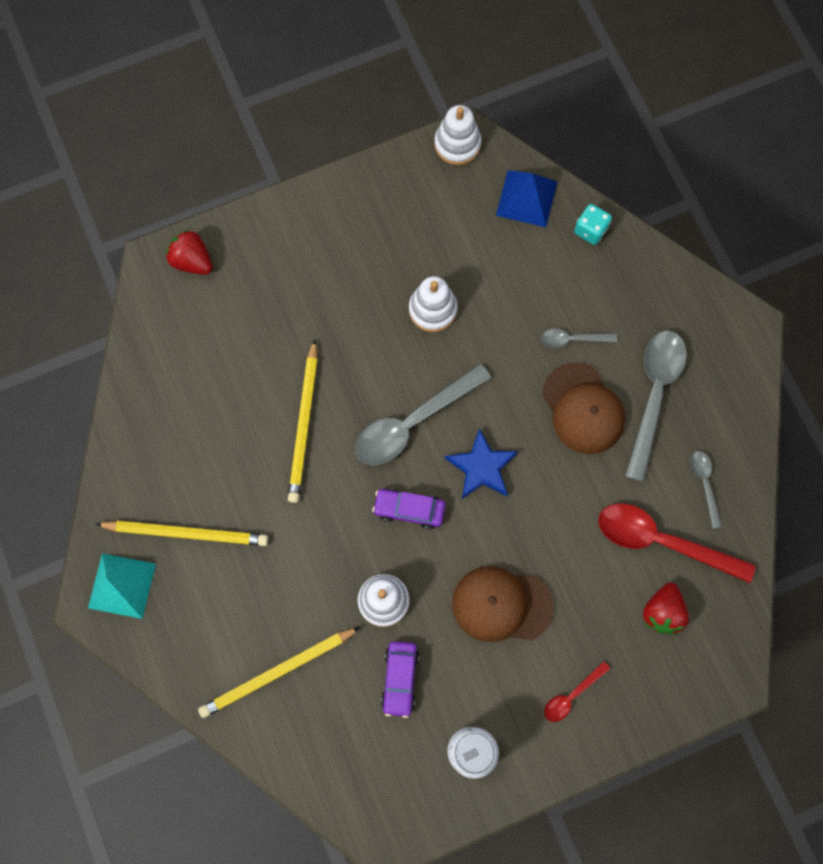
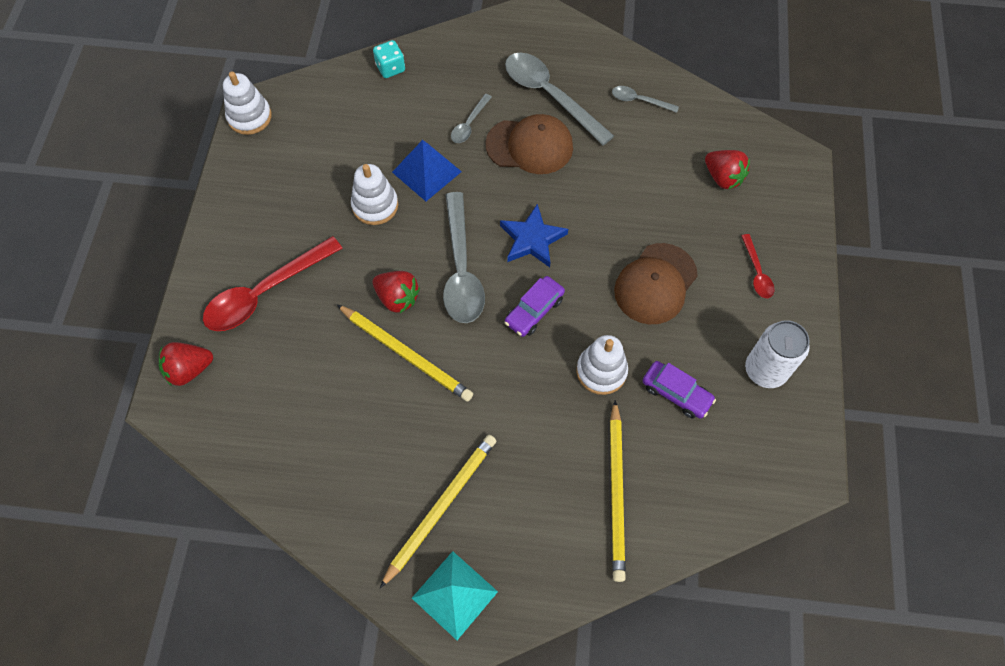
camera: 60 degrees left, 10 degrees down
(352, 385) = (397, 298): none -> red strawberry
(526, 198) = (332, 95): blue pyramid -> blue pyramid (427, 171)
(662, 541) = (667, 149): red spoon -> red spoon (265, 292)

